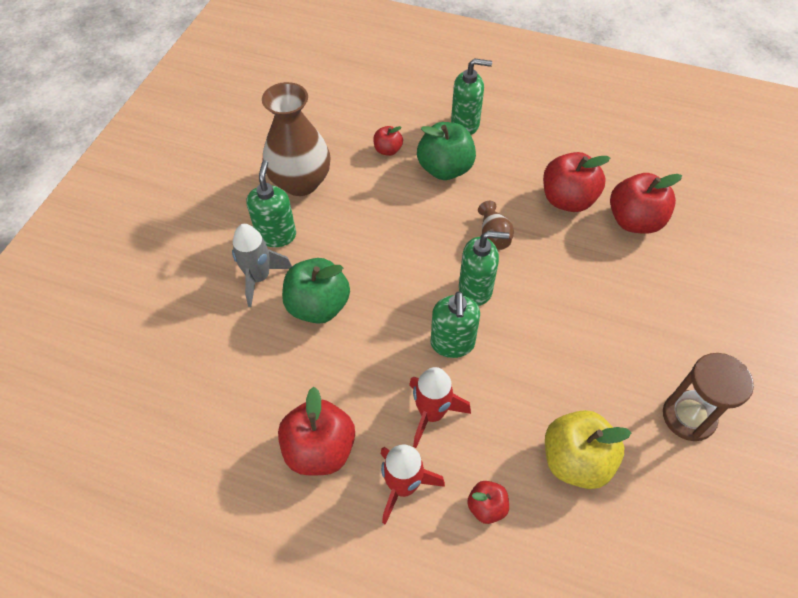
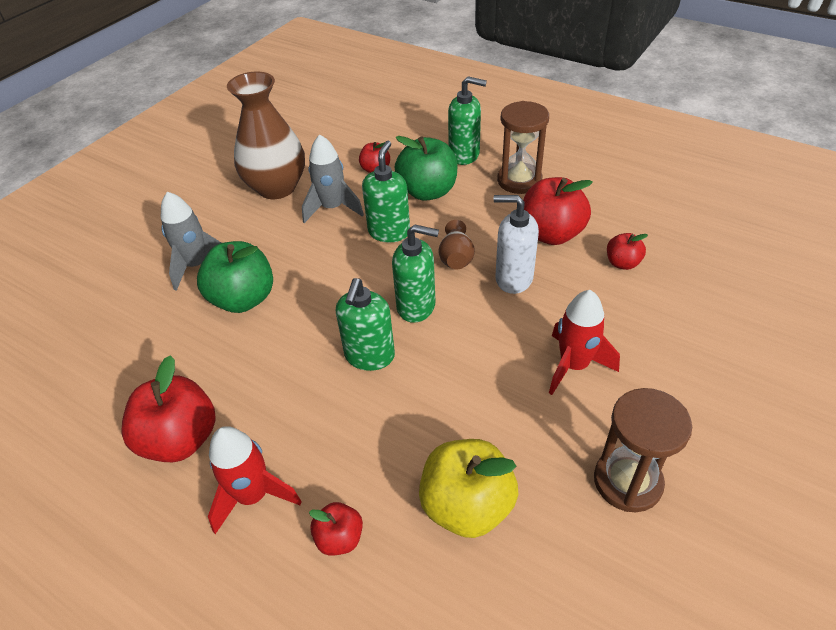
camera: 15 degrees right, 10 degrees down
(276, 235) = (232, 230): green soap dispenser -> green soap dispenser (389, 232)
(363, 198) = (332, 208): none -> grey rocket
(432, 414) = (317, 424): red rocket -> red rocket (573, 365)
(523, 146) = (519, 180): none -> brown hourglass
(549, 249) = (513, 278): none -> white soap dispenser
(634, 221) = (622, 263): red apple -> red apple, size x0.53

